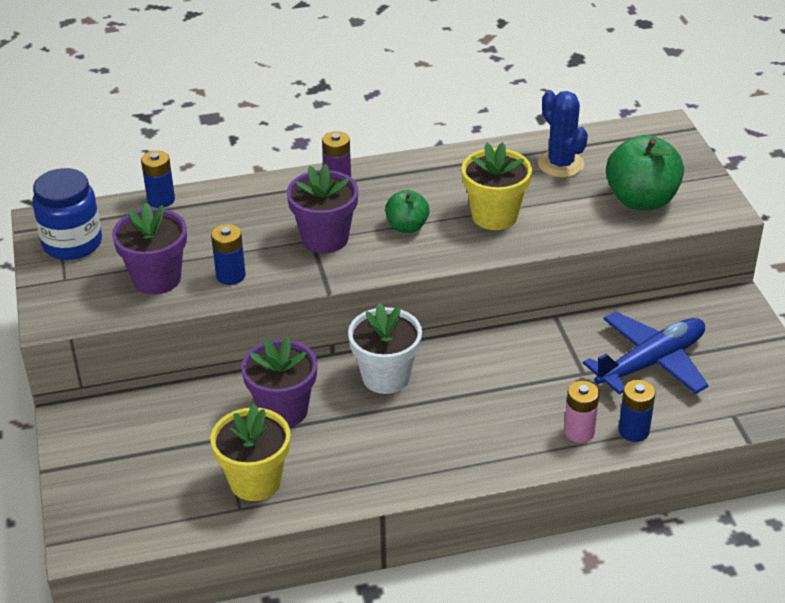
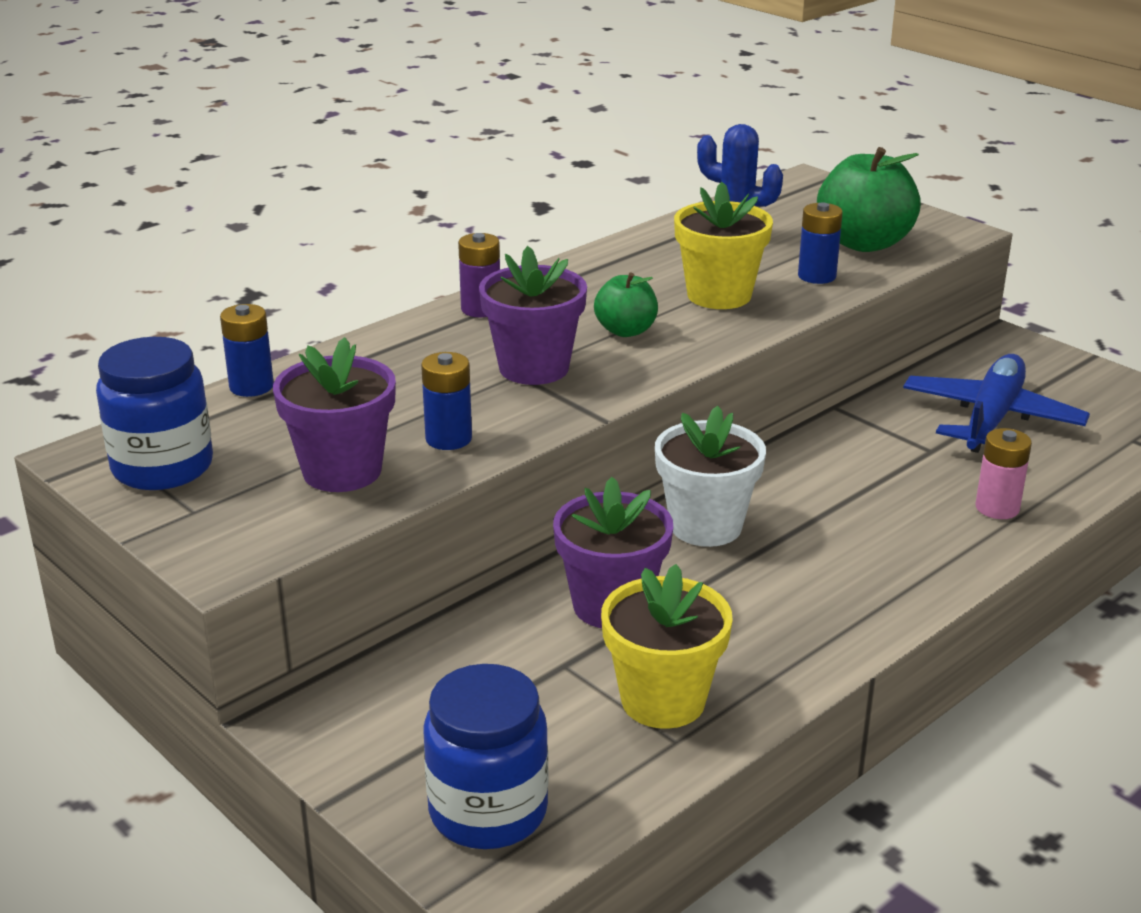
camera: 30 degrees left, 10 degrees down
(114, 508) = (488, 811): none -> blue jar
(633, 431) = (1053, 487): blue battery -> blue battery (817, 276)

